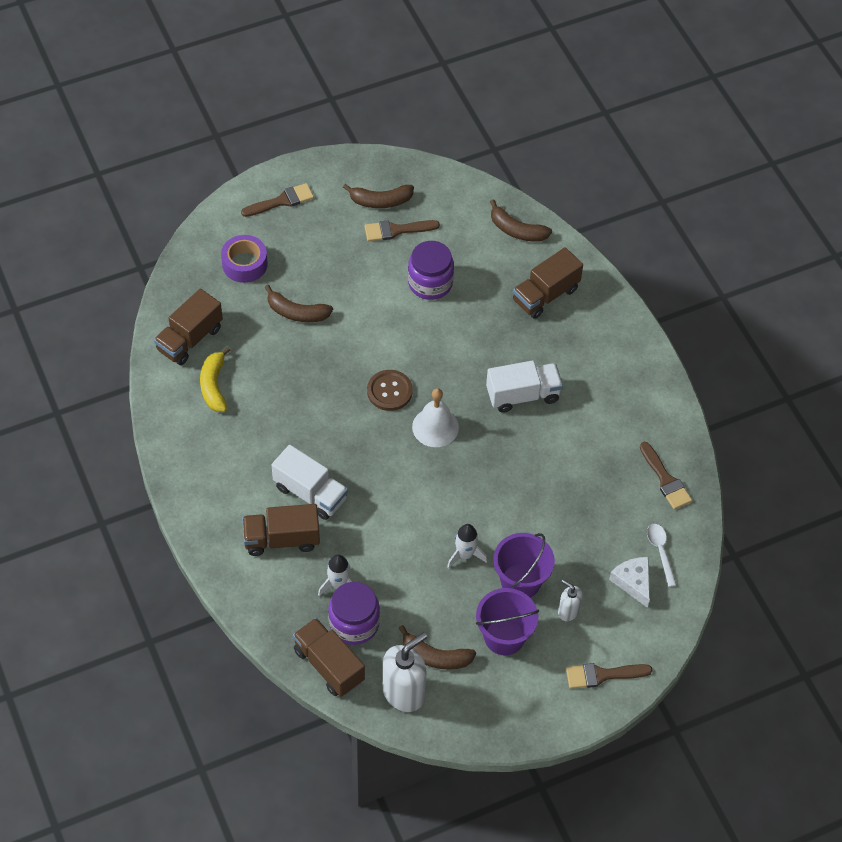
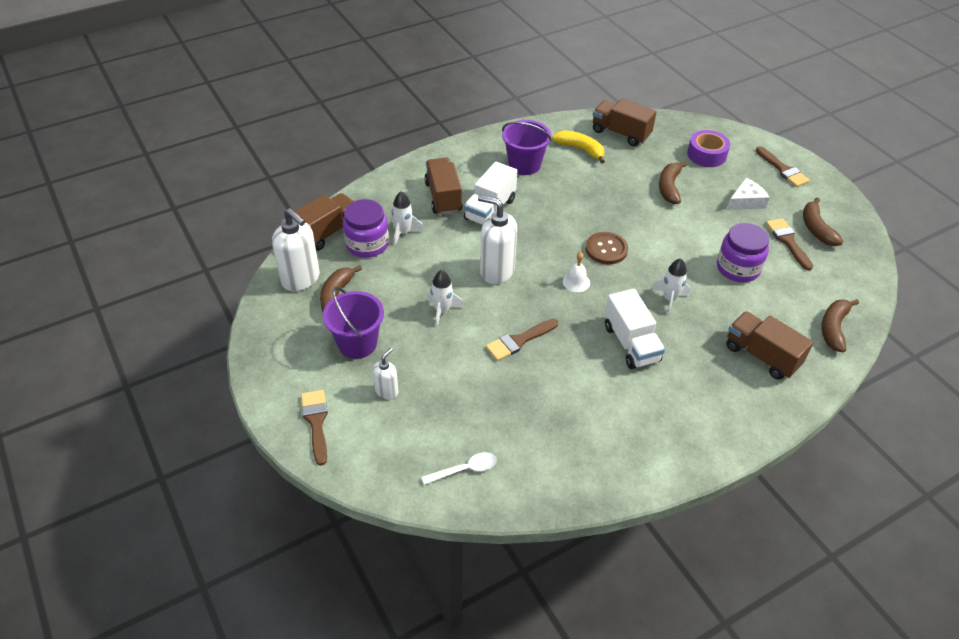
camera: 85 degrees right, 10 degrees down
(214, 386) = (580, 149): yellow banana -> yellow banana turned 45 degrees clockwise
(411, 498) = (496, 271): none -> white soap dispenser
(435, 427) = (576, 282): white bell -> white bell, size x0.62
(467, 350) = (669, 299): none -> white rocket
(520, 581) = (417, 352): purple bucket -> purple bucket (524, 165)
(633, 582) = (425, 445): white cheese -> white cheese (746, 201)
(665, 480) = (557, 472): brown brush -> brown brush (519, 341)

